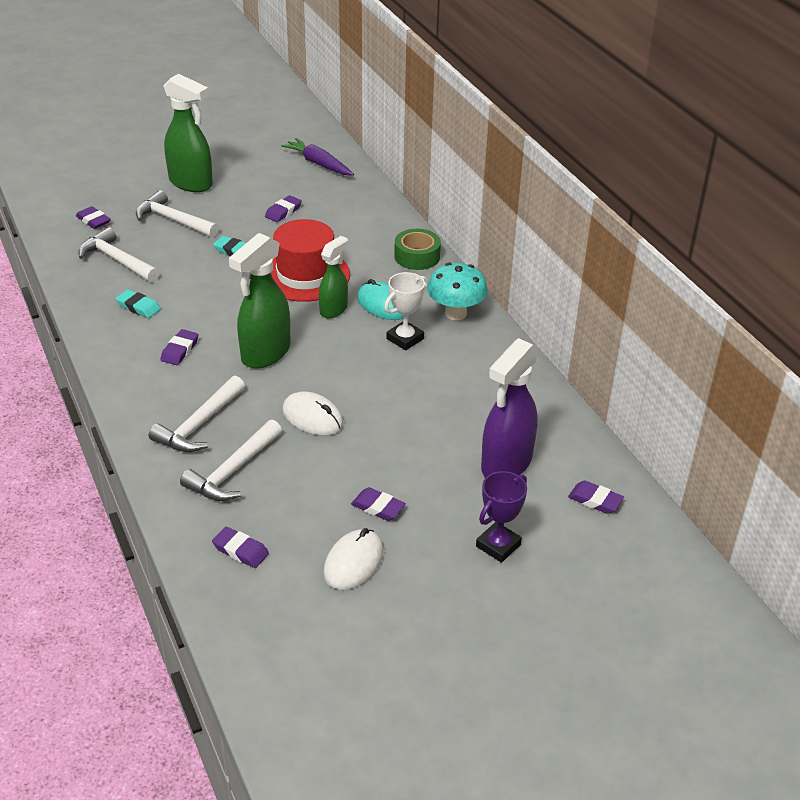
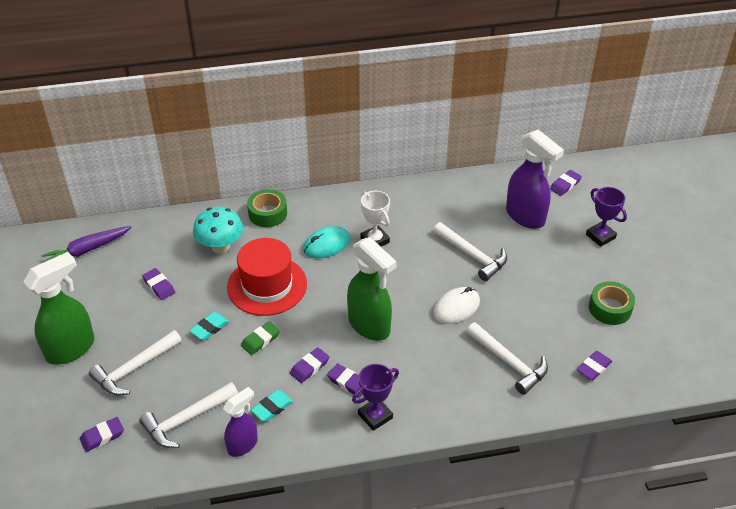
camera: 75 degrees left, 5 degrees up
(91, 297) = (243, 445): none -> purple spray bottle
(137, 375) = (375, 416): none -> purple trophy
(199, 425) = (450, 378): white hammer -> white hammer (472, 256)
(226, 284) = (260, 340): none -> green eraser
(334, 310) = (323, 275): green spray bottle -> none
(353, 562) = (610, 308): white mouse -> green tape
(378, 507) = (559, 287): purple eraser -> purple eraser (309, 367)
(455, 313) = (352, 207): turquoise mushroom -> turquoise mushroom (220, 246)

